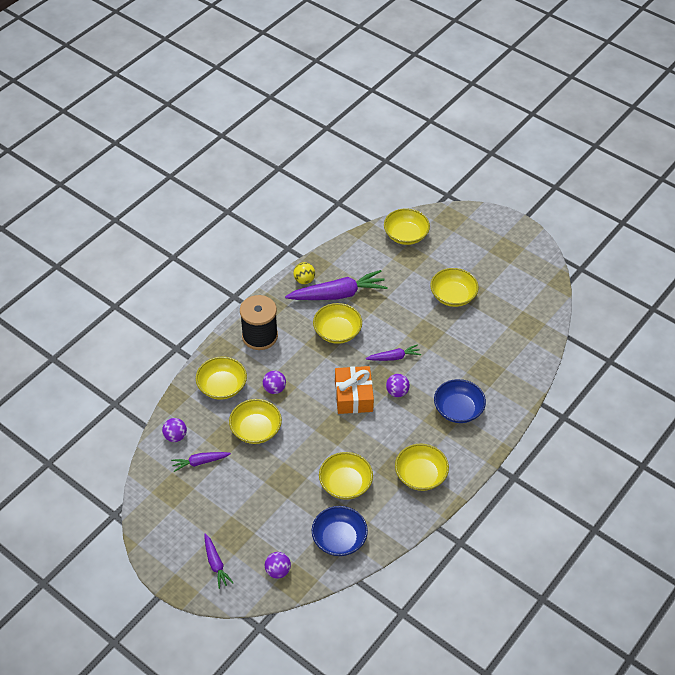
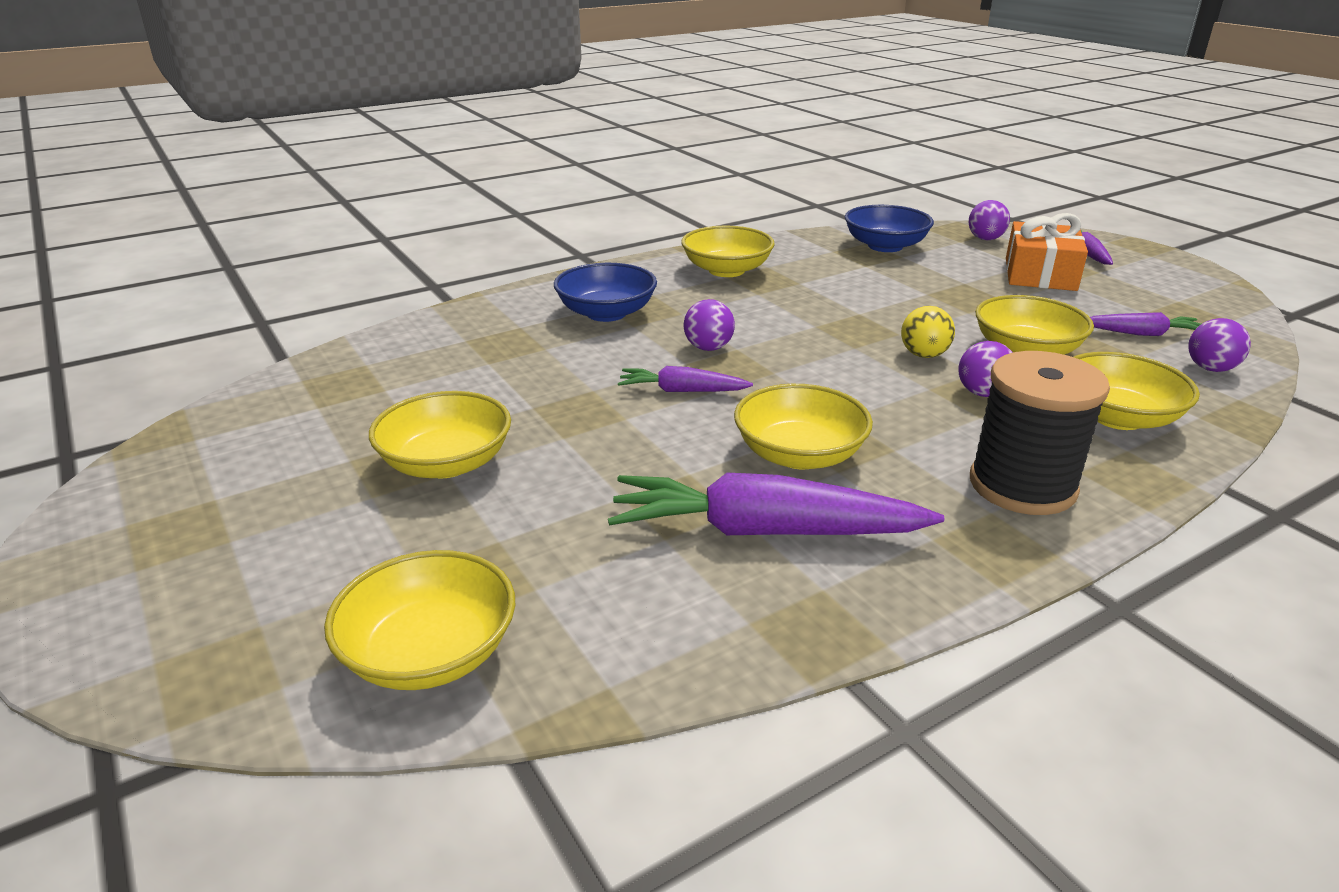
camera: 160 degrees left, 20 degrees down
(304, 280) = (863, 592): yellow ball -> yellow ball (924, 355)
(345, 484) = (858, 280): yellow bowl -> none
(353, 396) = (803, 357): orange gift -> orange gift (1040, 274)

